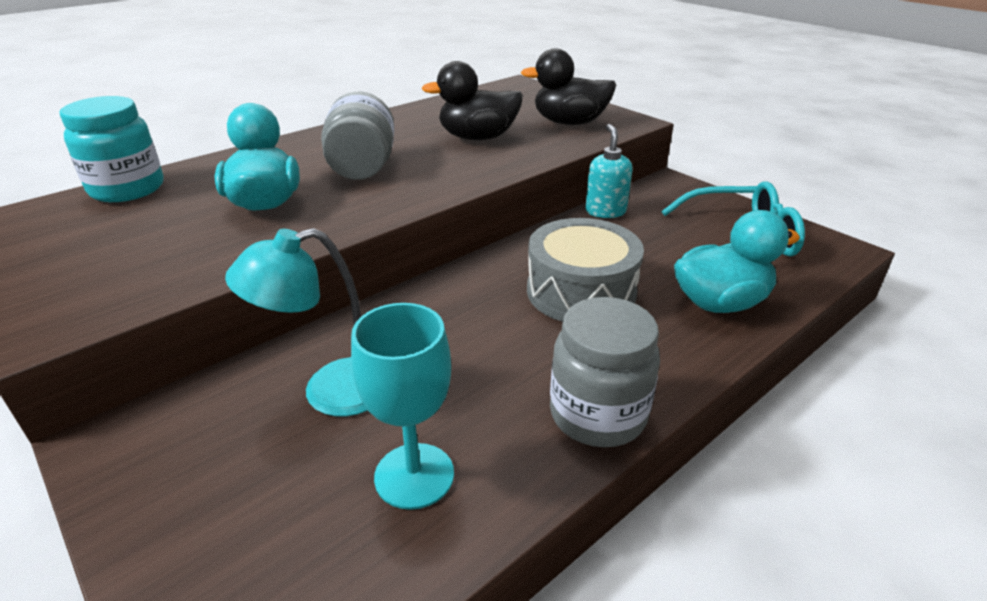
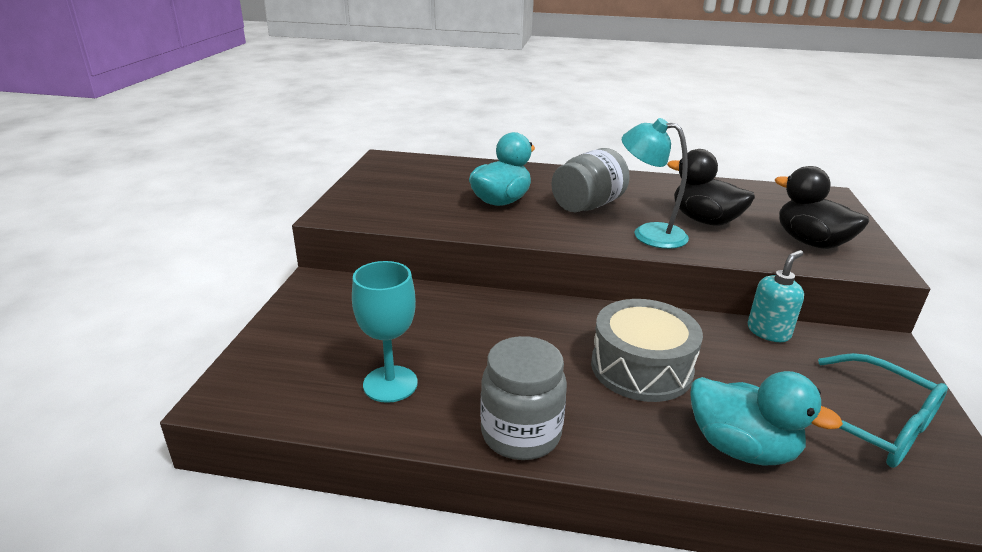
camera: 50 degrees right, 5 degrees down
(127, 189) = (453, 165): turquoise jar -> none
(329, 392) = (416, 322): turquoise lamp -> turquoise lamp (649, 234)

